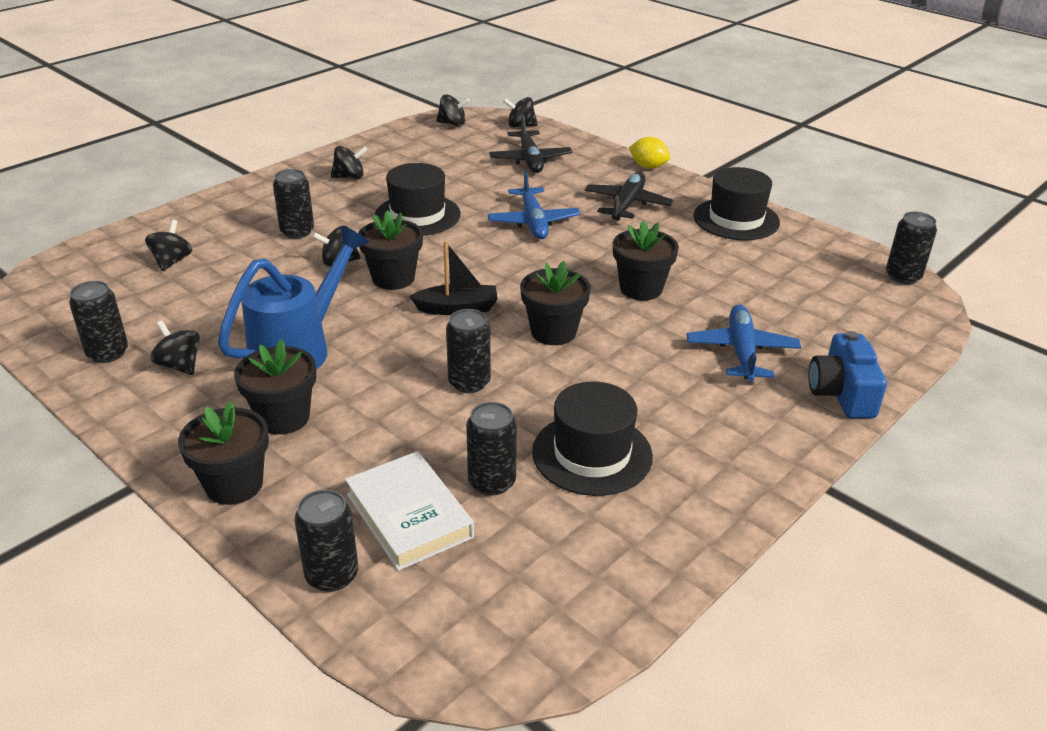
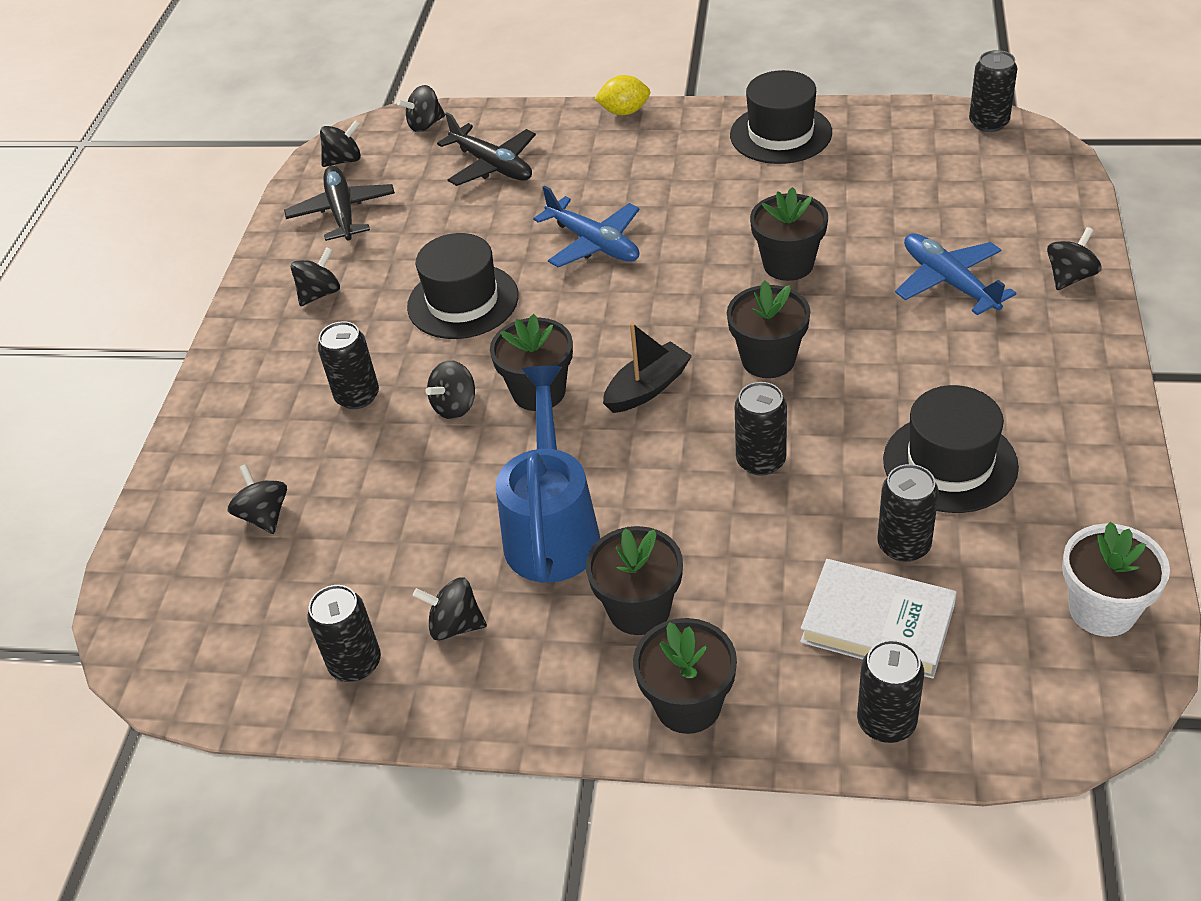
camera: 30 degrees left, 10 degrees up
(575, 608) = (1102, 610): none -> white flower pot
(627, 204) = (659, 171): black plane -> black plane (342, 212)
(841, 393) = (1070, 277): blue camera -> black spinning top

